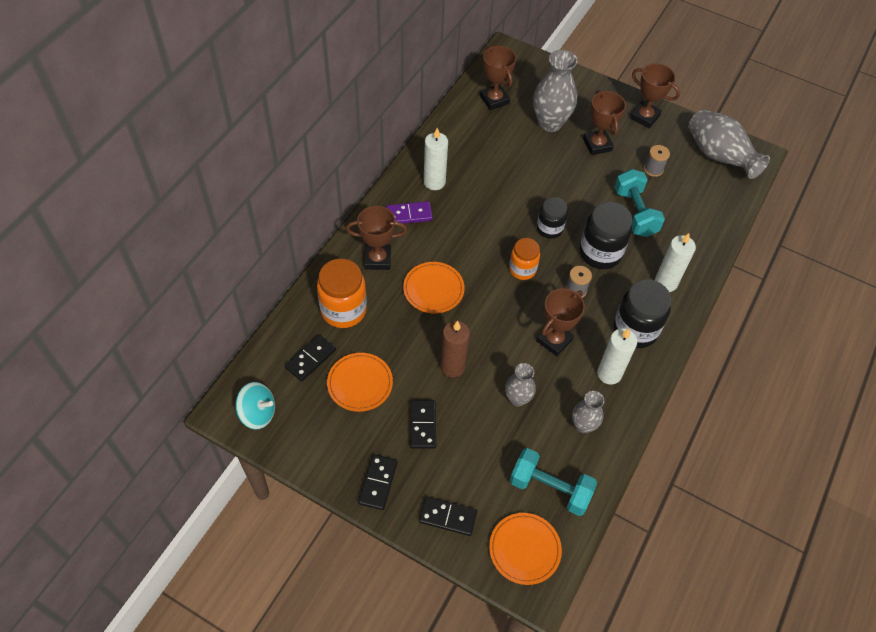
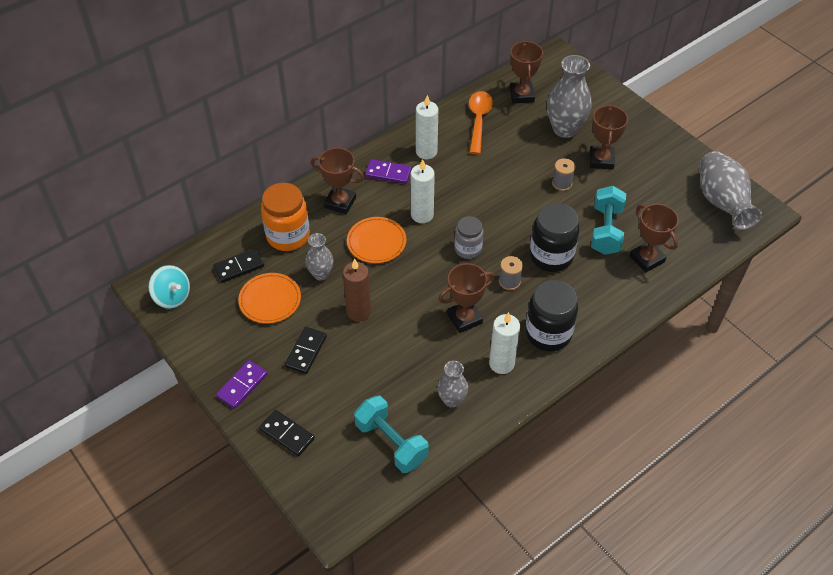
camera: 25 degrees right, 5 degrees down
(378, 483) = (242, 385): black domino -> purple domino
(467, 136) = (478, 120): none -> orange spoon
(517, 399) = (403, 357): grey vase -> grey vase (321, 274)
(522, 269) = (468, 249): orange jar -> grey jar
(524, 549) = (340, 485): orange plate -> none
(549, 229) = (513, 221): black jar -> none
(644, 117) = (664, 147): brown trophy -> brown trophy (647, 259)
(653, 169) = (646, 196): grey spool -> grey spool (562, 183)
(666, 282) = (602, 301): white candle -> white candle (422, 215)

